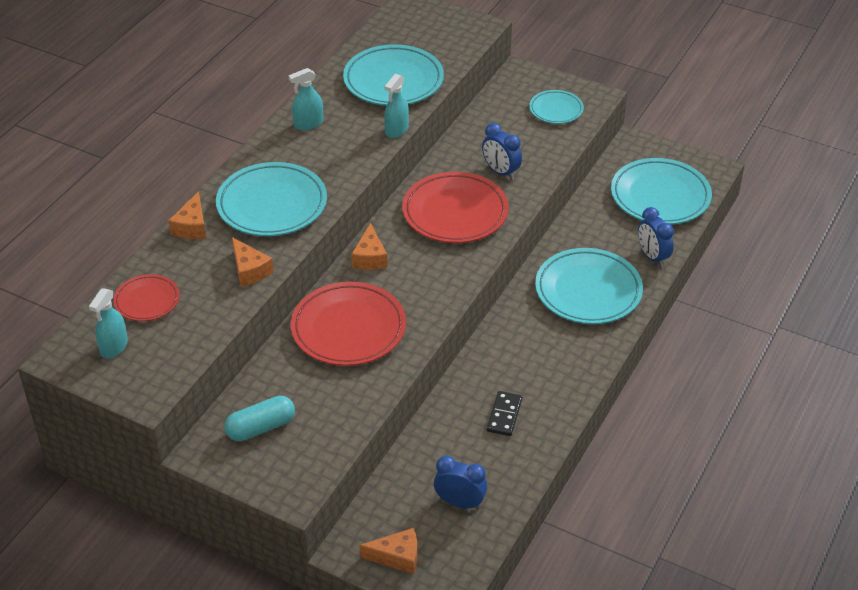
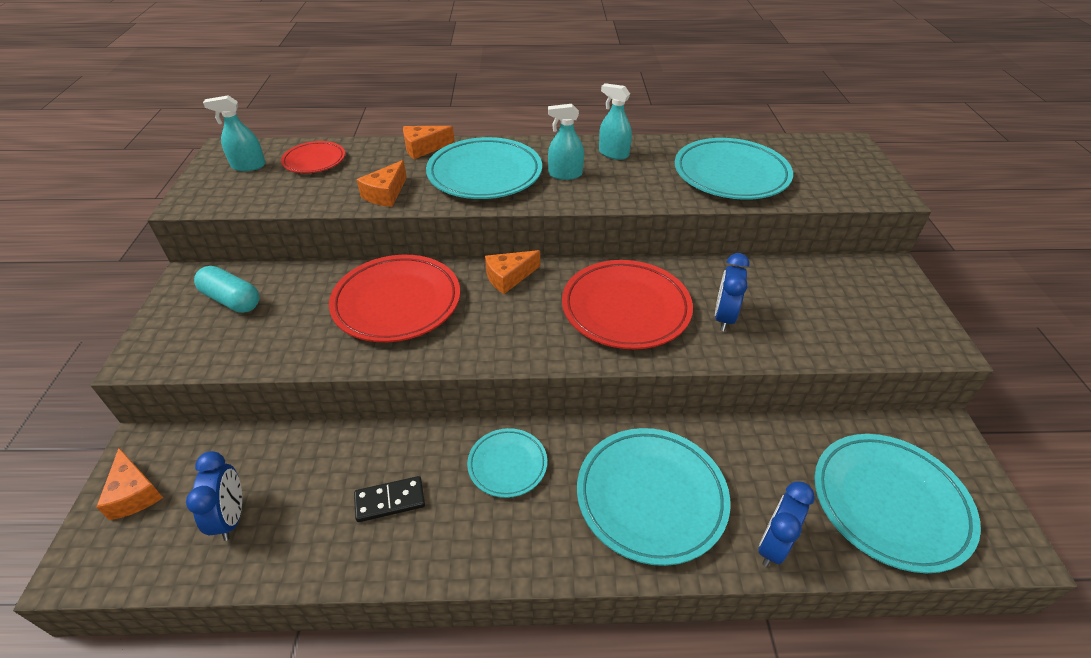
camera: 60 degrees right, 0 degrees up
(396, 130) = (662, 202): turquoise spray bottle -> turquoise spray bottle (565, 174)
(556, 110) = (875, 320): turquoise plate -> turquoise plate (507, 465)

